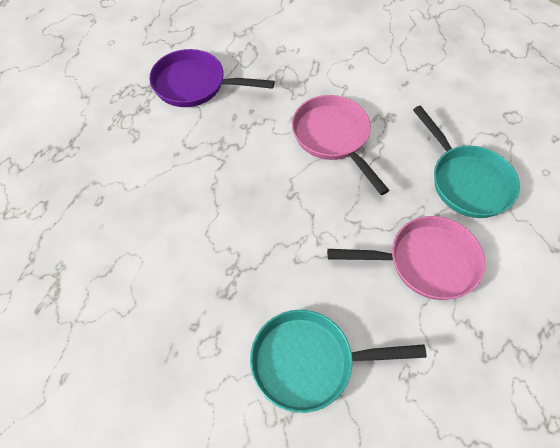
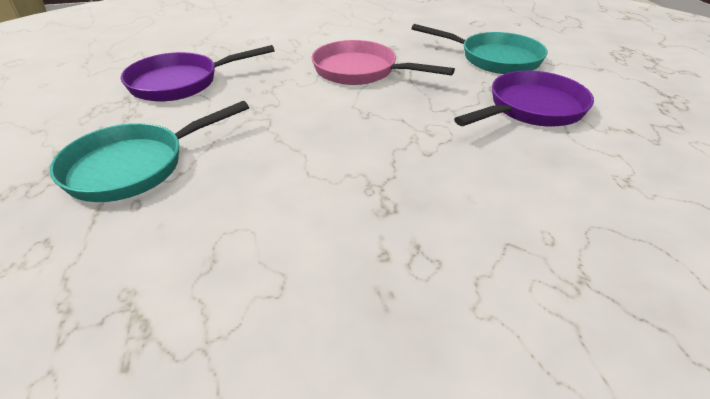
camera: 35 degrees left, 20 degrees down
(309, 362) = (538, 218): turquoise pan -> turquoise pan (134, 166)
(426, 262) = (531, 109): pink pan -> purple pan

